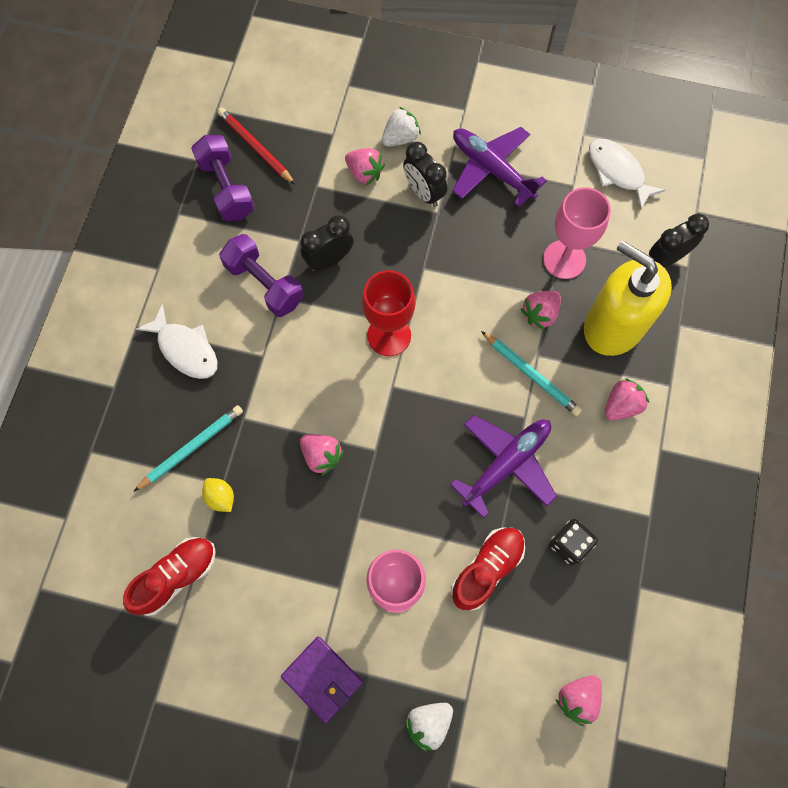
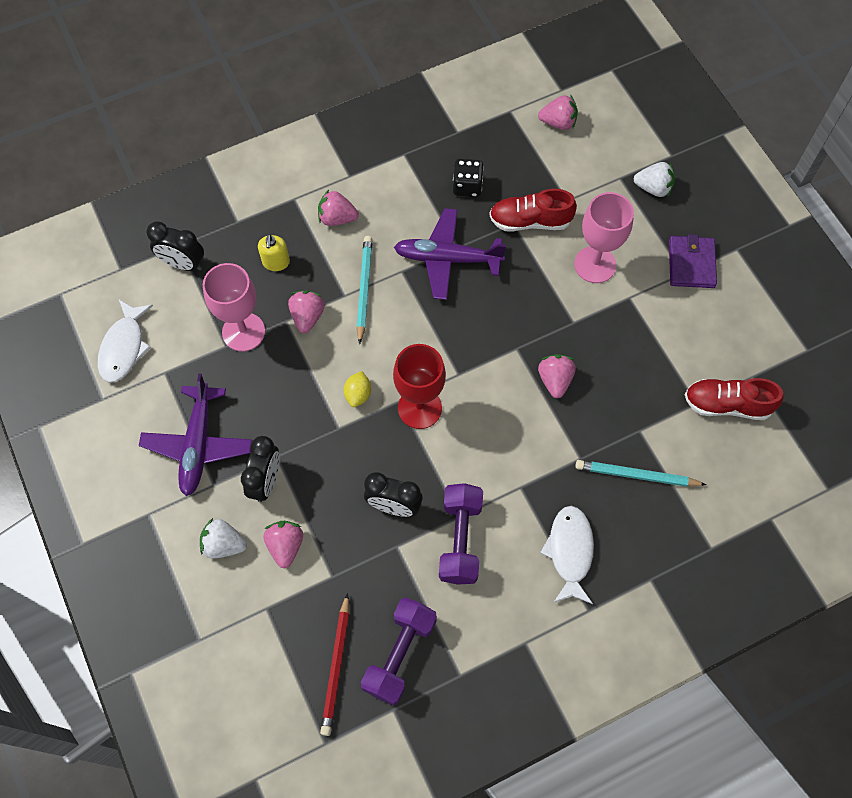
camera: 130 degrees left, 5 degrees down
(221, 497) = (649, 423): yellow lemon -> yellow lemon (358, 394)
(540, 314) = (307, 317): pink strawberry -> pink strawberry turned 90 degrees counterclockwise
(613, 326) = (276, 262): yellow soap dispenser -> yellow soap dispenser, size x0.41

